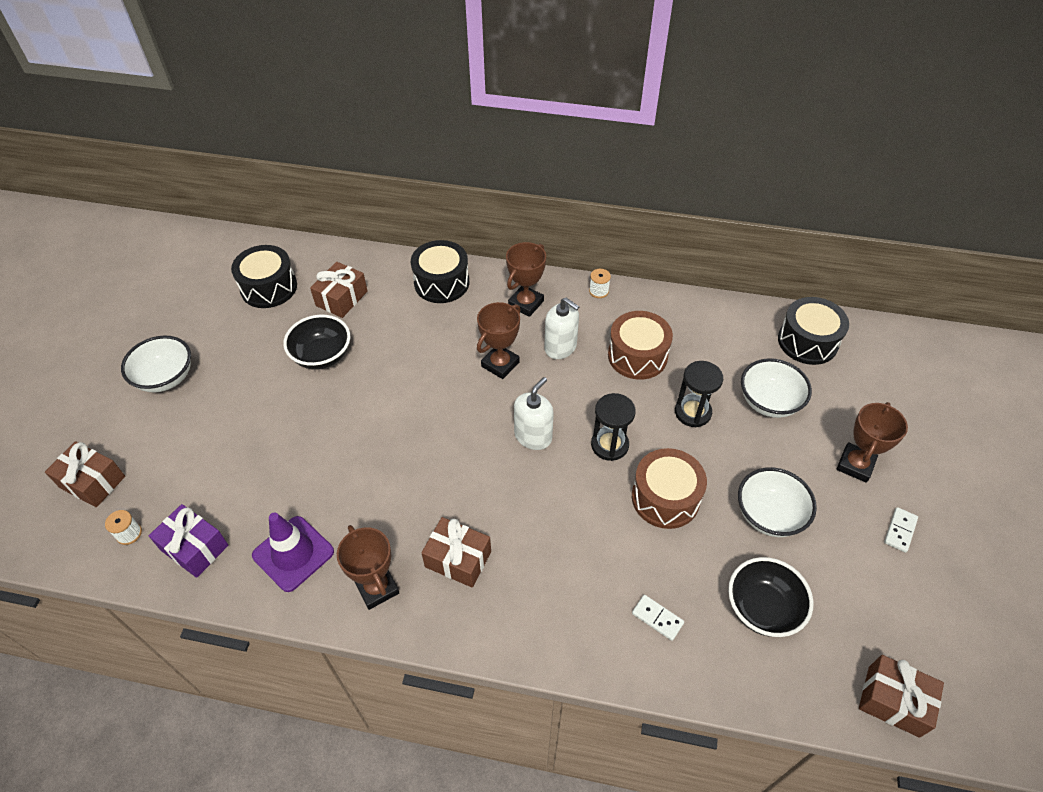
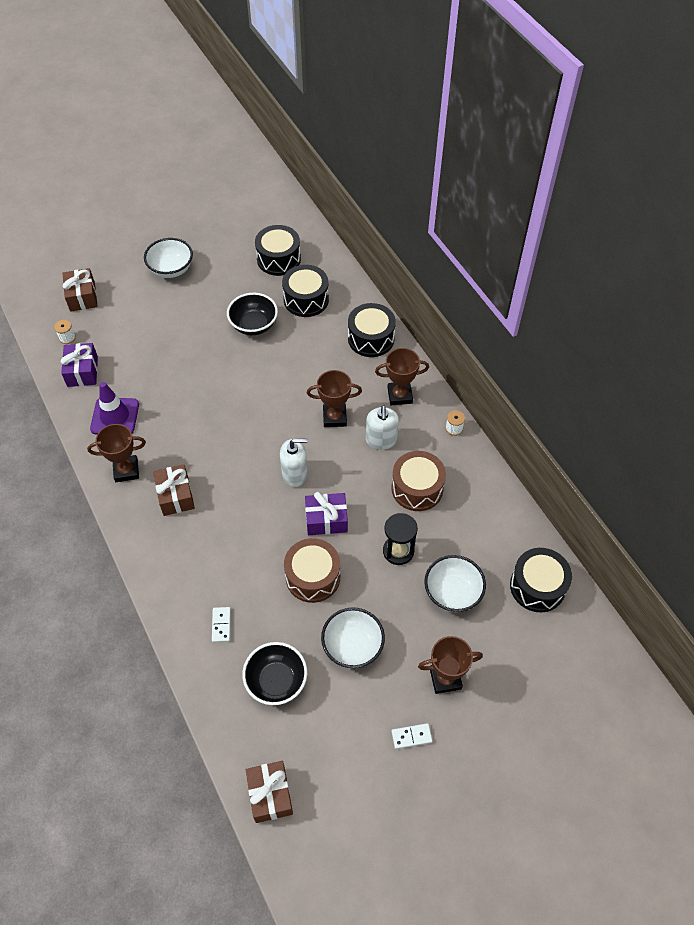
camera: 50 degrees right, 5 degrees up
(341, 298) = (306, 299): brown gift -> black drum
(377, 588) = (126, 470): brown trophy -> brown trophy turned 60 degrees clockwise
(609, 445) = (326, 520): black hourglass -> purple gift

